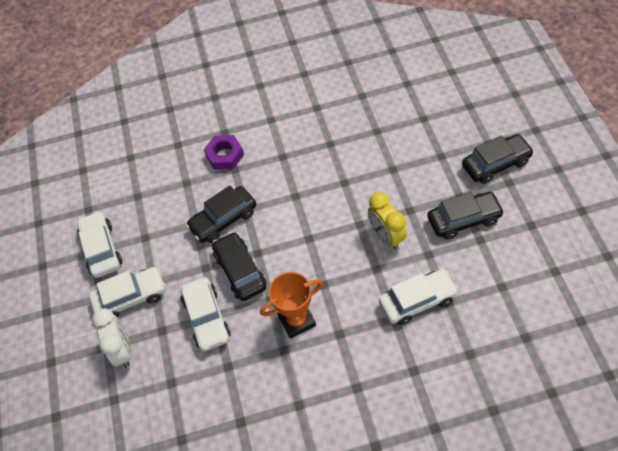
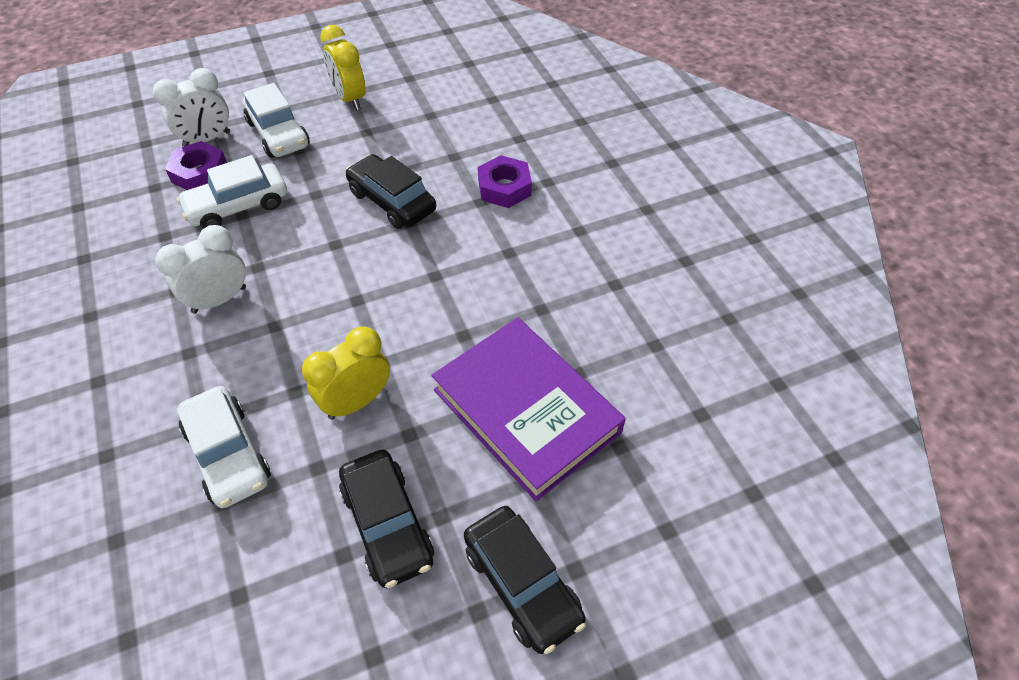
camera: 75 degrees right, 5 degrees down
(101, 249) = (350, 99): white car -> yellow clock
(163, 350) = (200, 173): none -> purple nut
(240, 271) = (306, 229): black car -> none
(296, 320) = (219, 300): orange trophy -> white clock
(399, 156) = (526, 411): none -> purple book

